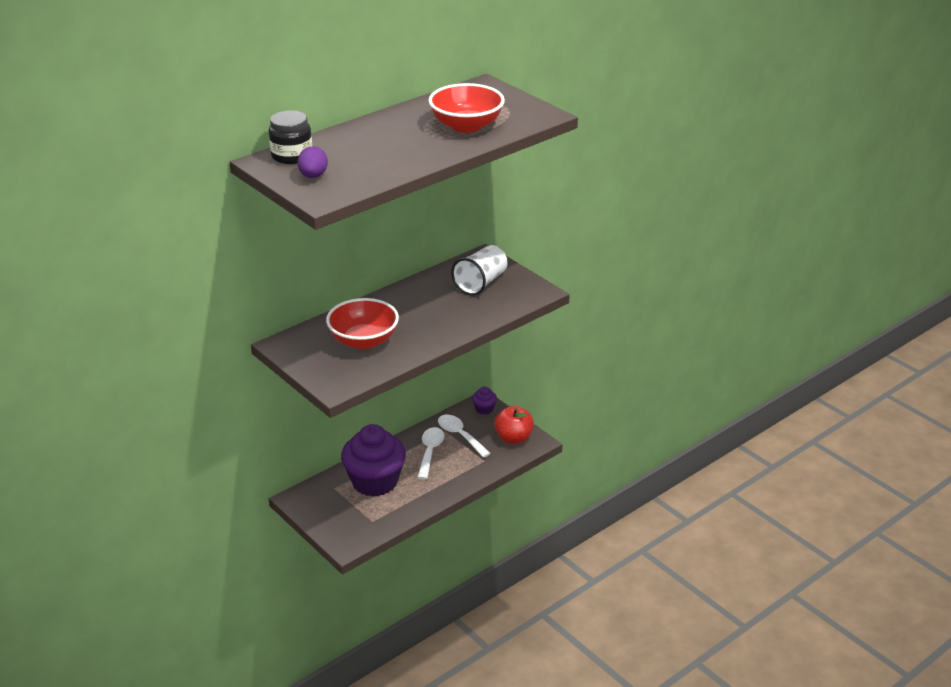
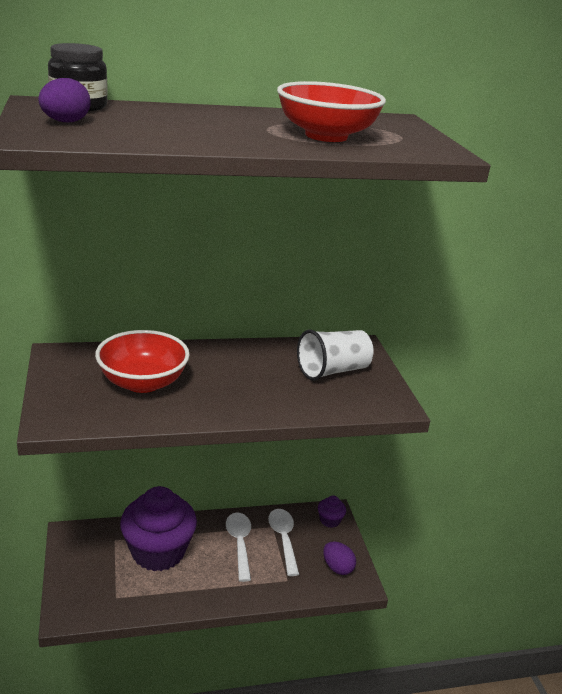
camera: 25 degrees right, 5 degrees down
(430, 452) = (239, 543): white spoon -> white spoon turned 45 degrees counterclockwise
(513, 438) = (337, 567): red apple -> purple egg

